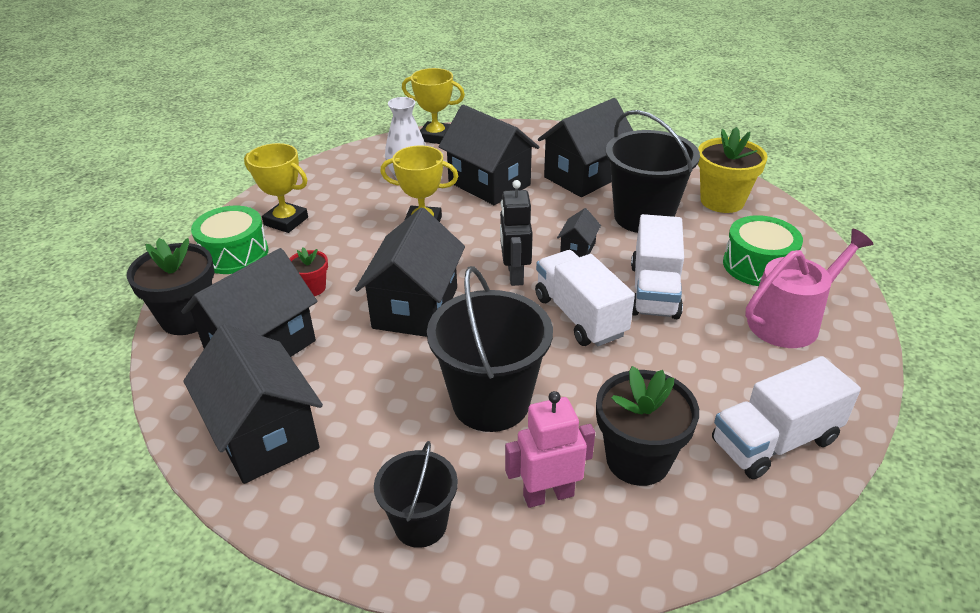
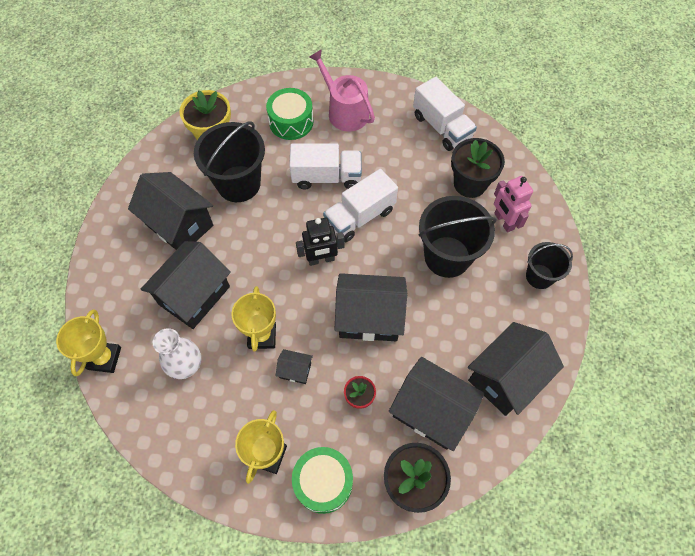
camera: 100 degrees left, 25 degrees up
(577, 249) = (284, 223): black house -> black house (295, 370)

